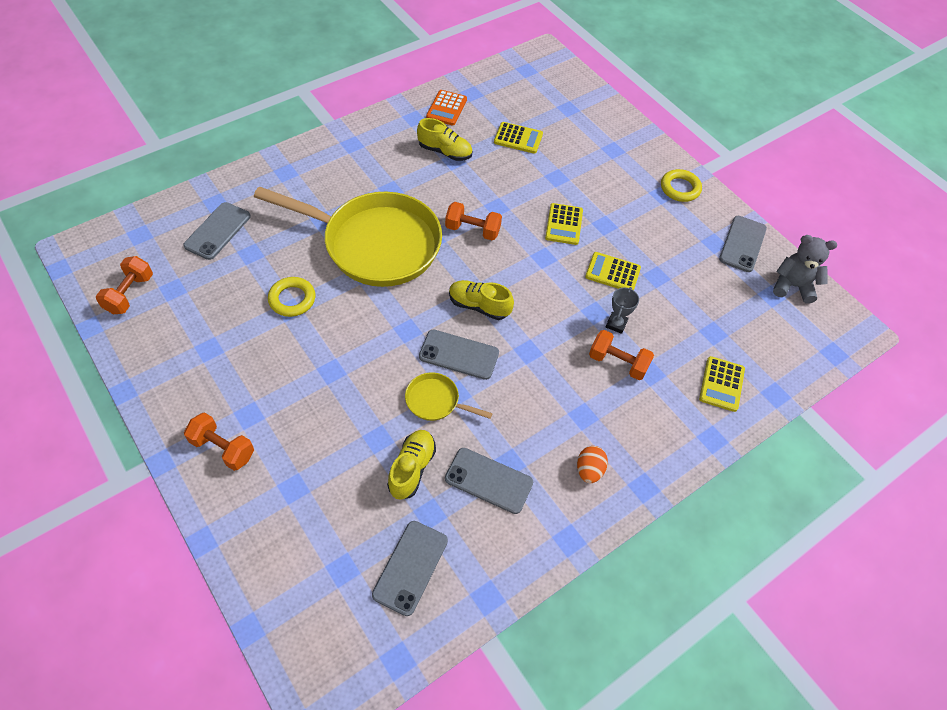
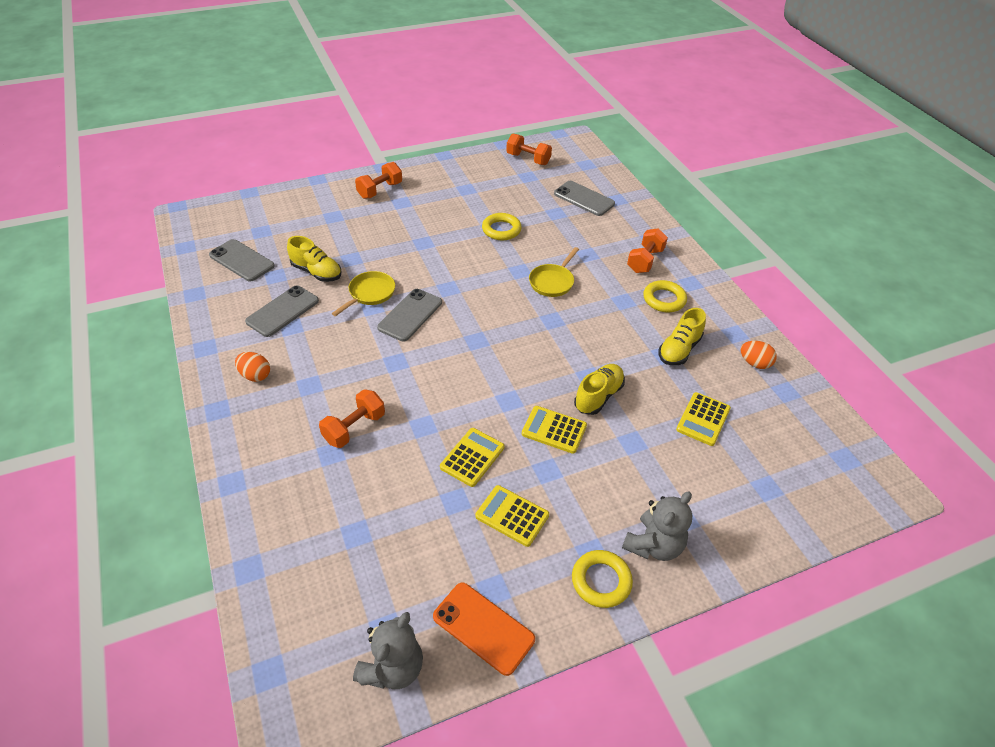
camera: 105 degrees right, 10 degrees down
(375, 244) = (552, 282): yellow pan -> yellow pan, size x0.41
(381, 162) = (664, 299): none -> yellow ring
(446, 108) = (754, 363): orange calculator -> orange egg
(472, 230) = (558, 351): orange dumbbell -> orange dumbbell (645, 260)
(479, 306) = (460, 338): yellow shoe -> yellow shoe (598, 396)
(616, 324) = (401, 440): grey trophy -> none
(640, 164) = (653, 545): none -> grey teddy bear
(721, 384) = (287, 515): yellow calculator -> yellow calculator (512, 516)
(742, 244) = (483, 628): grey phone -> orange phone

